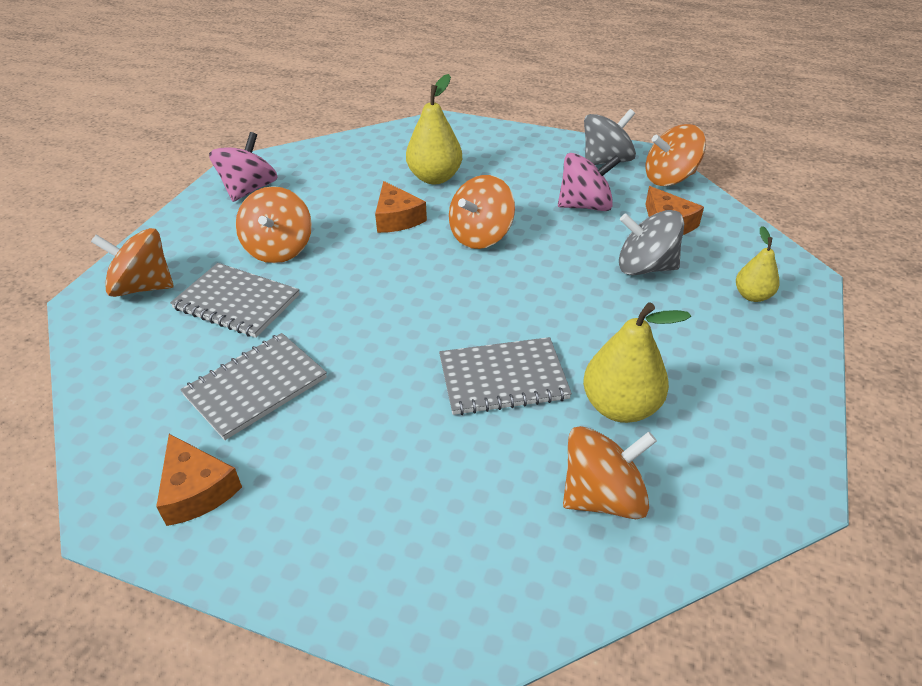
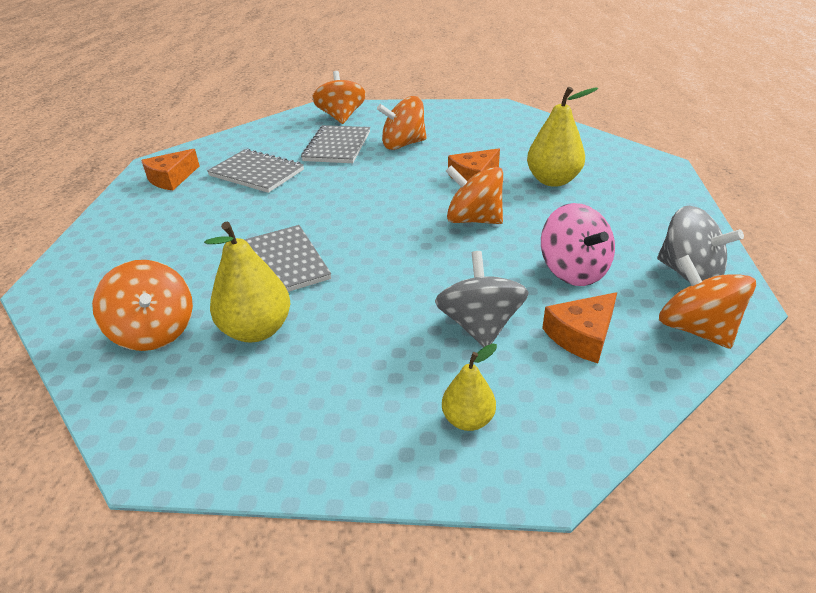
camera: 75 degrees right, 5 degrees down
(249, 190) = (470, 117): pink spinning top -> none

